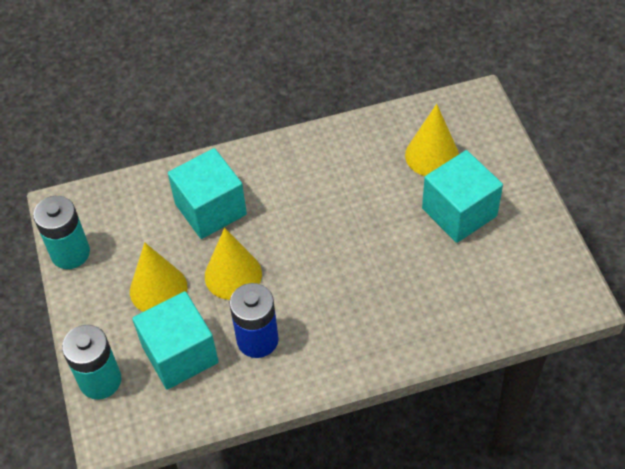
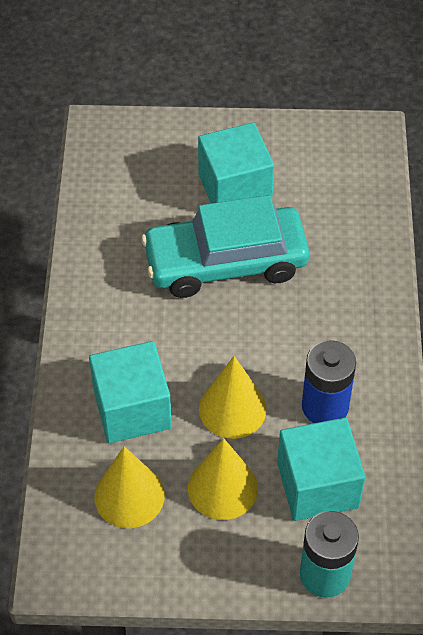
camera: 75 degrees left, 0 degrees up
(70, 253) = (132, 573): turquoise battery -> none
(377, 228) = (225, 262): none -> turquoise car
(432, 155) = (152, 188): yellow cone -> yellow cone (129, 496)

